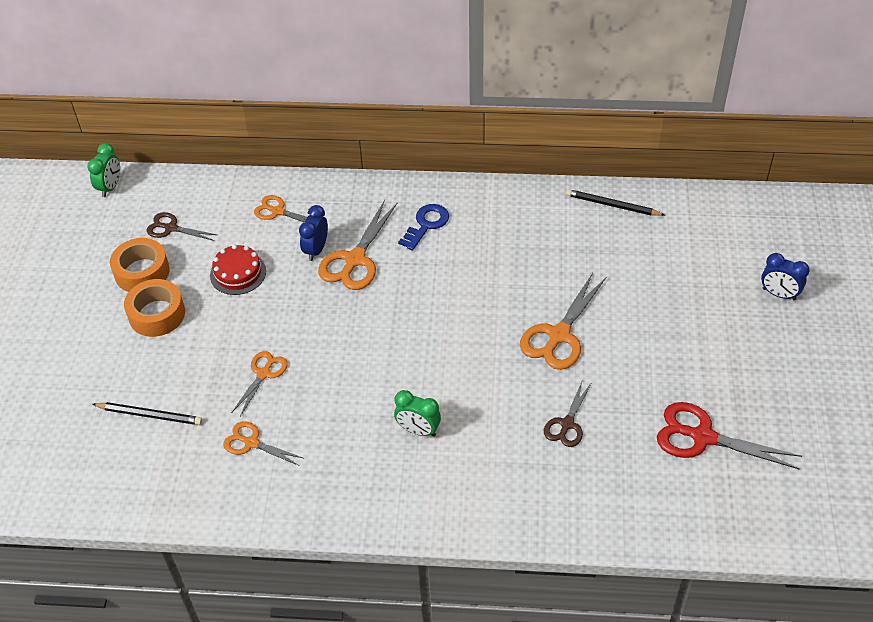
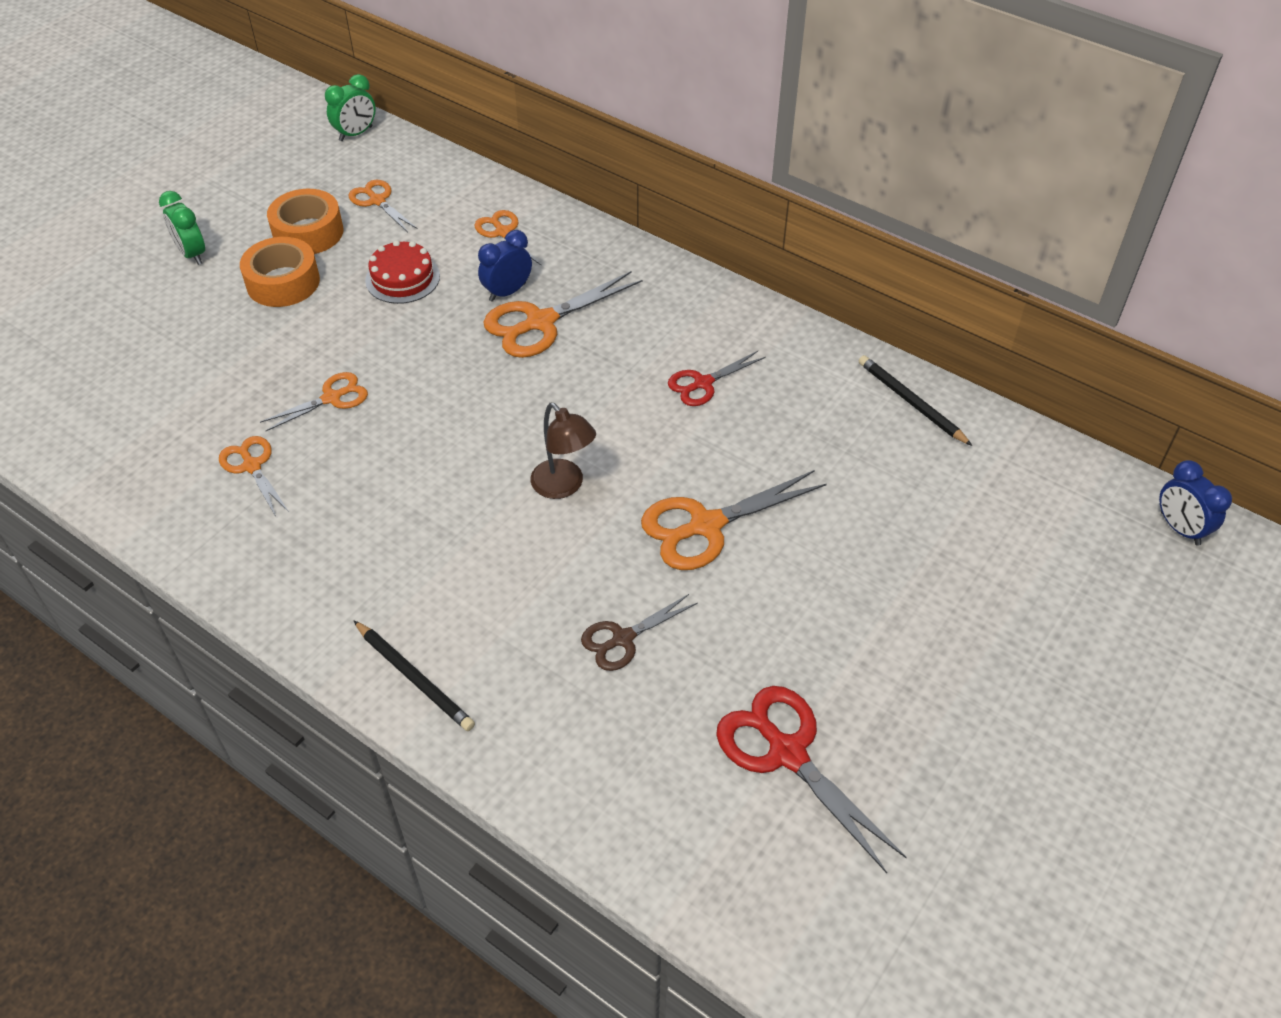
camera: 30 degrees right, 0 degrees up
(150, 415) = (181, 382): black pencil -> black pencil (414, 678)
(171, 228) = (377, 201): brown scissors -> orange scissors
(418, 430) = (440, 549): green clock -> green clock (192, 254)
(426, 224) = (657, 321): blue key -> none
(458, 354) = (564, 486): none -> brown lamp
(486, 251) = (703, 383): none -> red scissors
(779, 294) = (1054, 623): blue clock -> blue clock (1179, 528)

